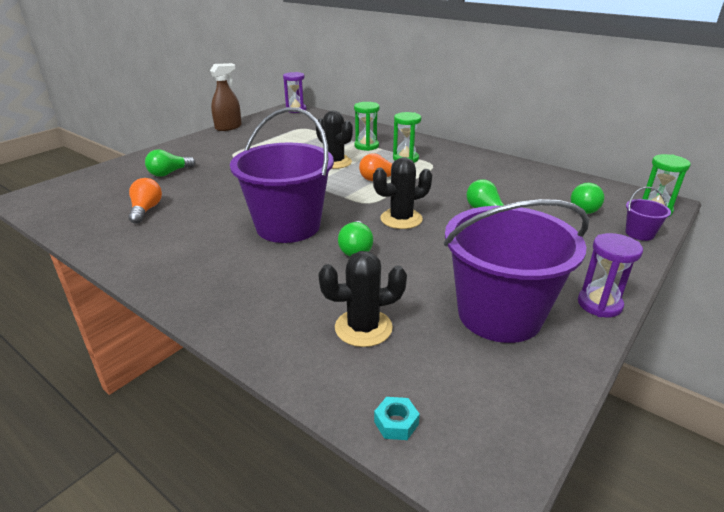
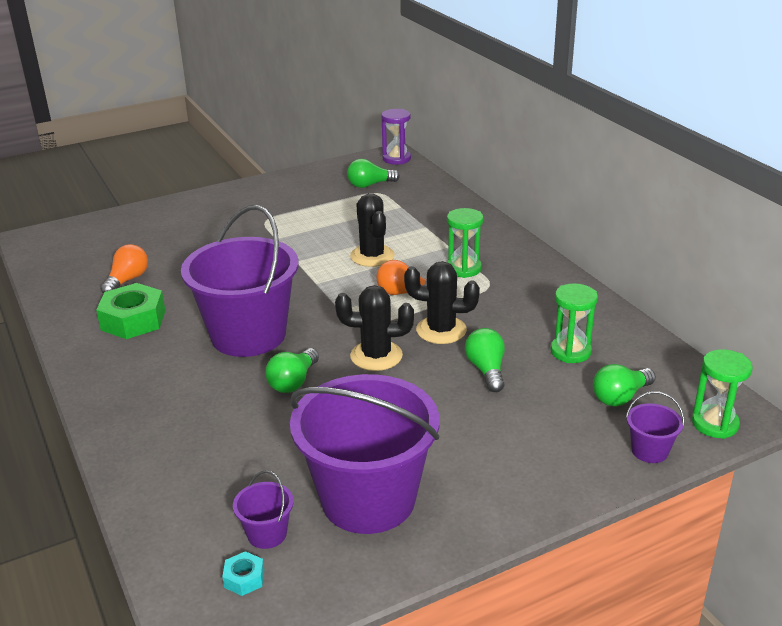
camera: 25 degrees right, 0 degrees up
(169, 173) = (181, 234): green light bulb -> green light bulb (370, 185)
(176, 236) = (133, 320): none -> green nut
(228, 127) = (293, 175): brown spray bottle -> none
(363, 328) = (224, 472): black cactus -> black cactus (441, 330)
(366, 146) = (433, 238): green hourglass -> green hourglass (570, 351)
(396, 423) = (174, 568): turquoise nut -> turquoise nut (244, 578)
(448, 366) = (267, 534): none -> purple bucket
(599, 304) = (489, 521): purple hourglass -> none

